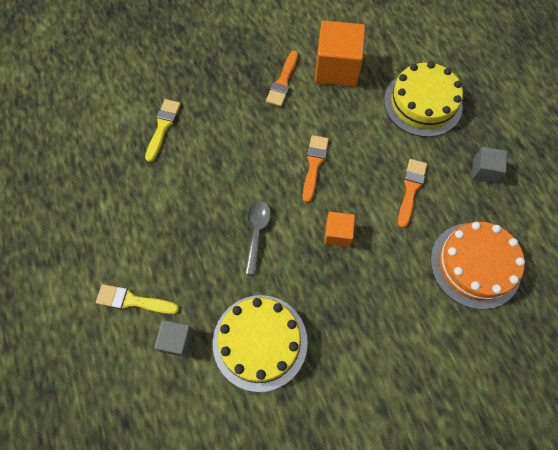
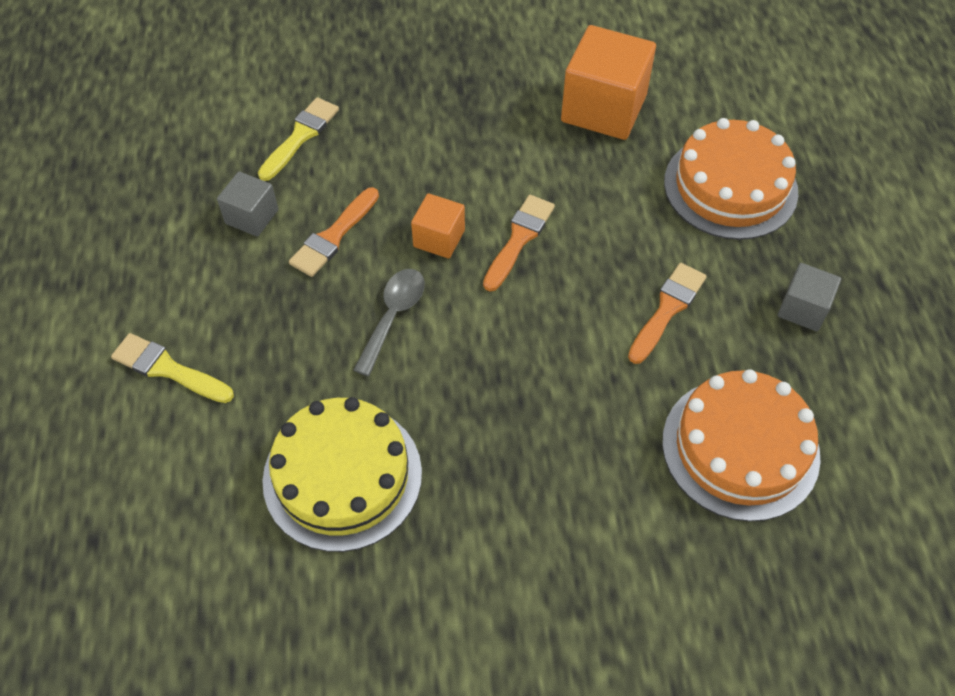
camera: 15 degrees right, 10 degrees down
(177, 340) = (214, 442): grey cube -> grey cube (252, 216)
(283, 82) = (510, 110): orange brush -> orange brush (333, 236)
(337, 234) = (523, 348): orange cube -> orange cube (439, 238)
(422, 103) = (730, 186): yellow cake -> orange cake

